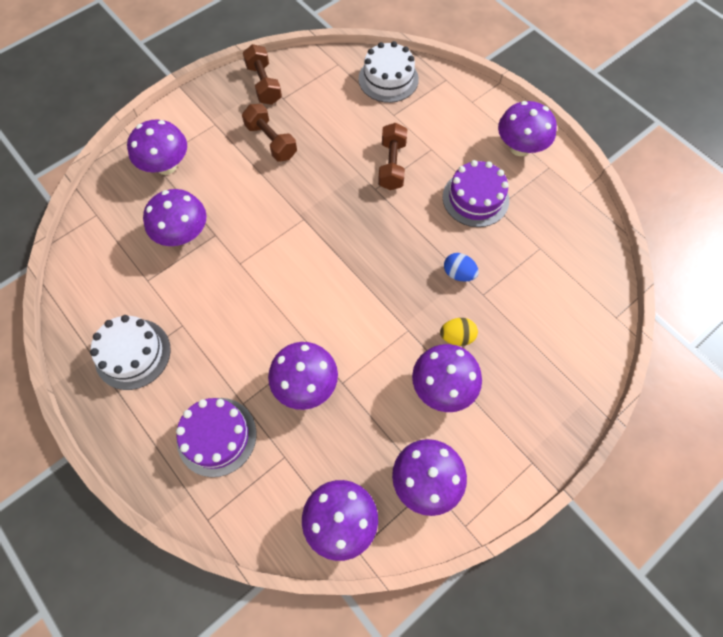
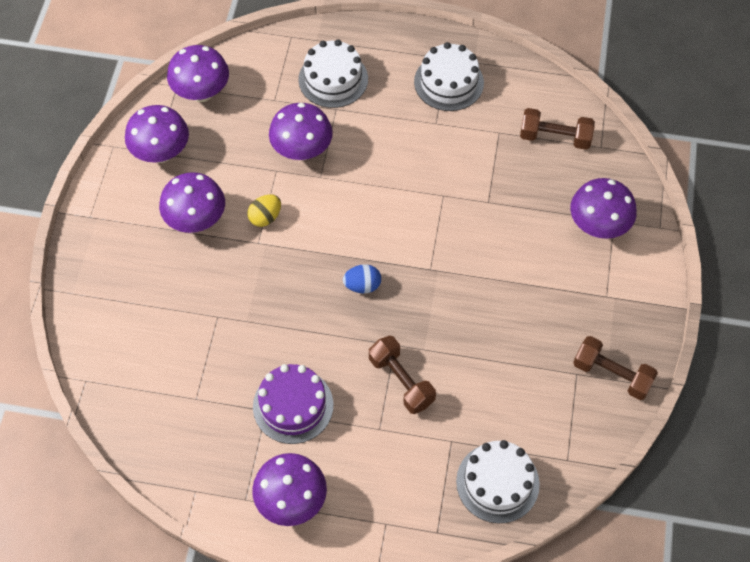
camera: 140 degrees right, 5 degrees down
(183, 234) = (513, 183): purple mushroom -> none
(217, 436) = (333, 79): purple cake -> white cake
(271, 141) = (536, 319): brown dumbbell -> brown dumbbell (555, 137)
(457, 337) = (213, 265): yellow egg -> yellow egg (265, 217)
(458, 273) = (252, 319): blue egg -> blue egg (362, 285)

